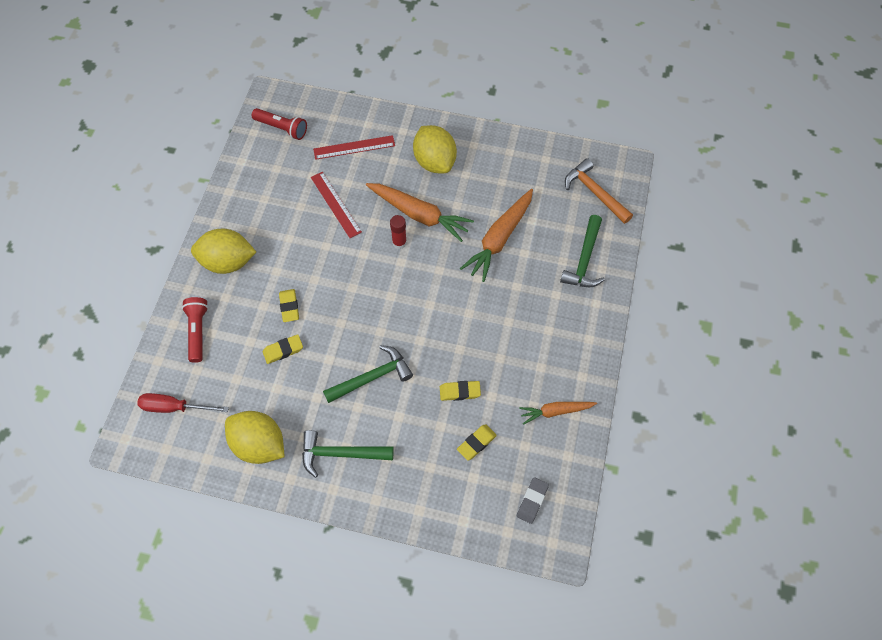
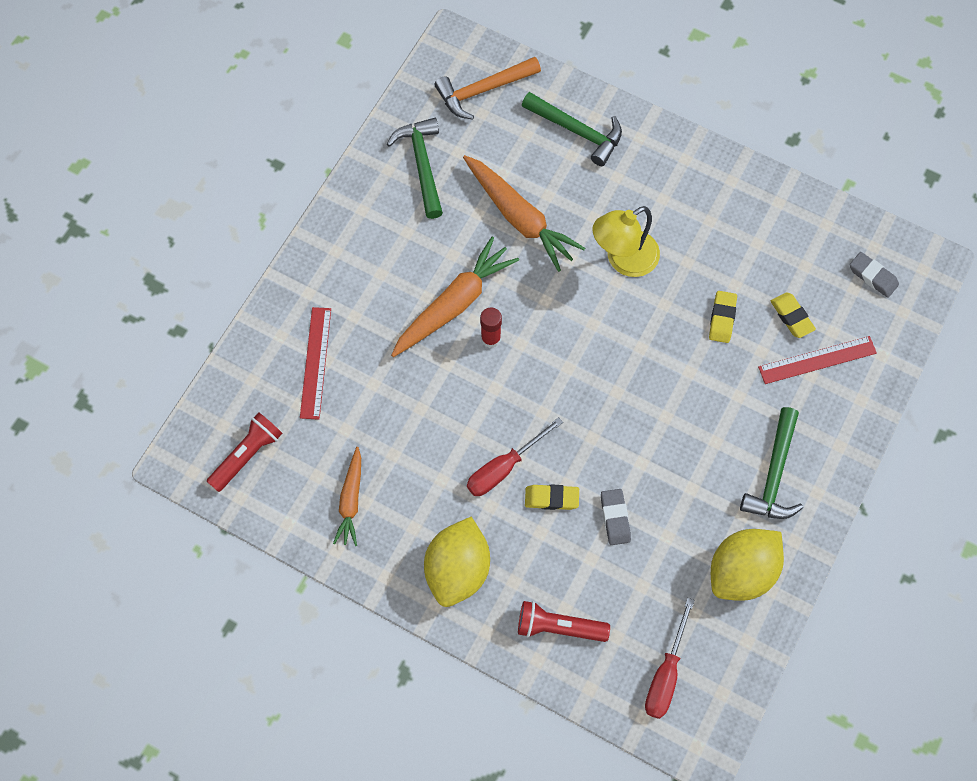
camera: 75 degrees left, 5 degrees up
(283, 350) = (615, 518): yellow eraser -> grey eraser
(305, 272) = (504, 467): none -> red screwdriver
(336, 204) = (405, 406): red ruler -> red ruler (817, 360)
(372, 377) = (679, 415): green hammer -> green hammer (422, 165)
(434, 161) = (374, 264): yellow lemon -> none
(487, 313) = (623, 260): none -> yellow lamp
(555, 411) = (770, 221): orange carrot -> orange carrot (351, 500)

